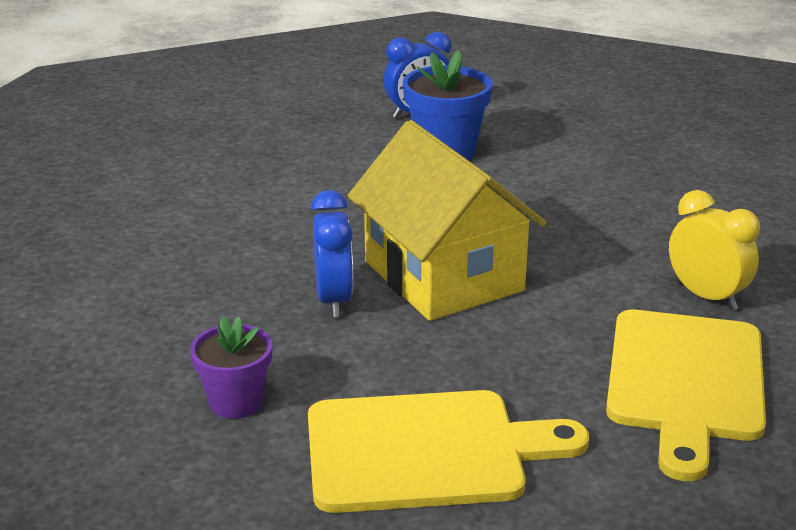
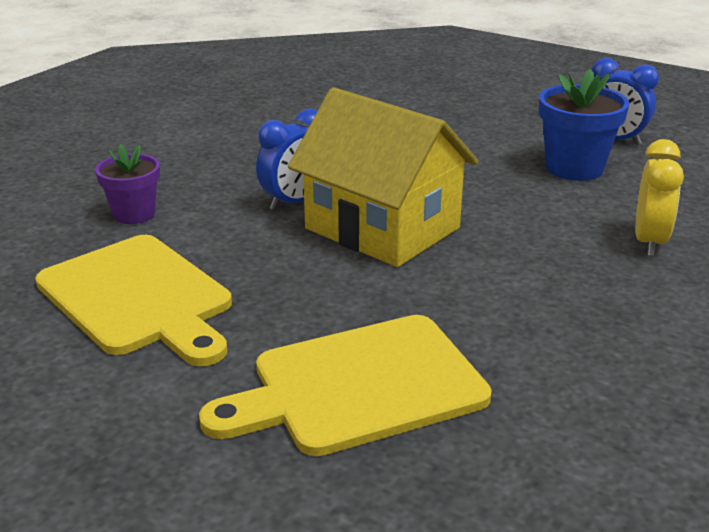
camera: 55 degrees right, 0 degrees up
(443, 276) = (382, 228): yellow house -> yellow house turned 75 degrees counterclockwise
(706, 296) = (522, 356): yellow clock -> yellow clock (649, 242)

